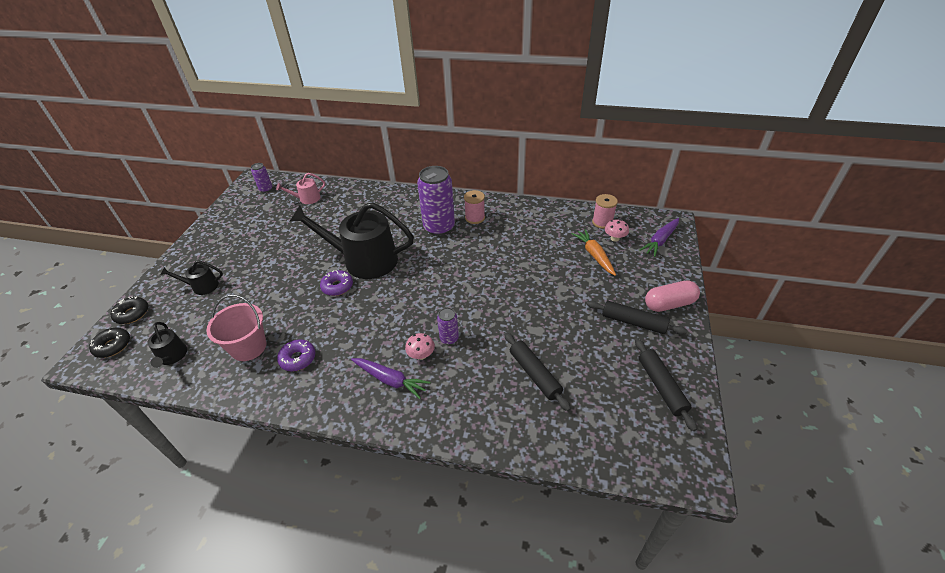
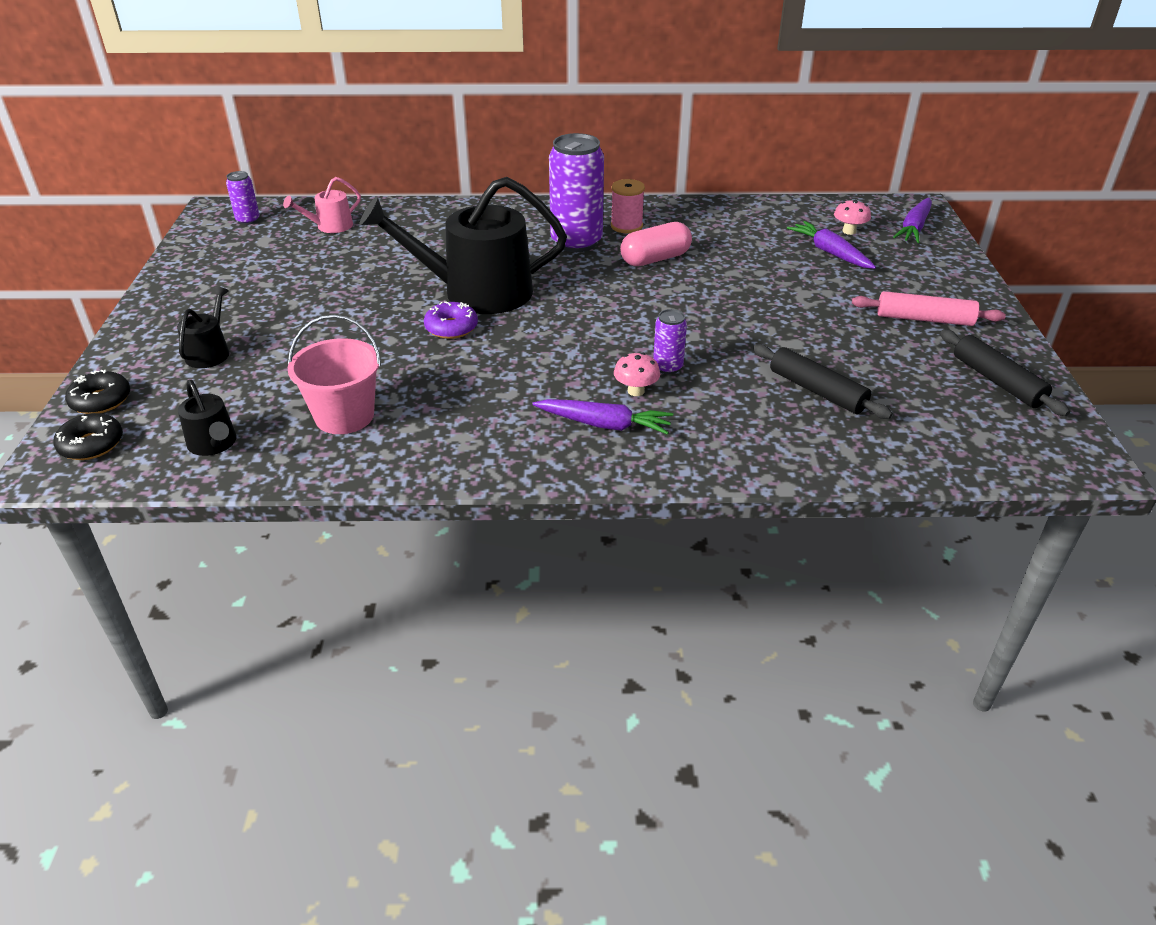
camera: 15 degrees left, 5 degrees down
(202, 286) = (210, 352): black watering can -> black watering can turned 120 degrees clockwise
(298, 359) = (438, 419): purple donut -> none
(594, 255) = (830, 252): orange carrot -> purple carrot
(602, 222) = (821, 215): pink spool -> none
(633, 322) = (924, 319): black rolling pin -> pink rolling pin
(669, 304) = (962, 294): pink capsule -> pink capsule (655, 259)

